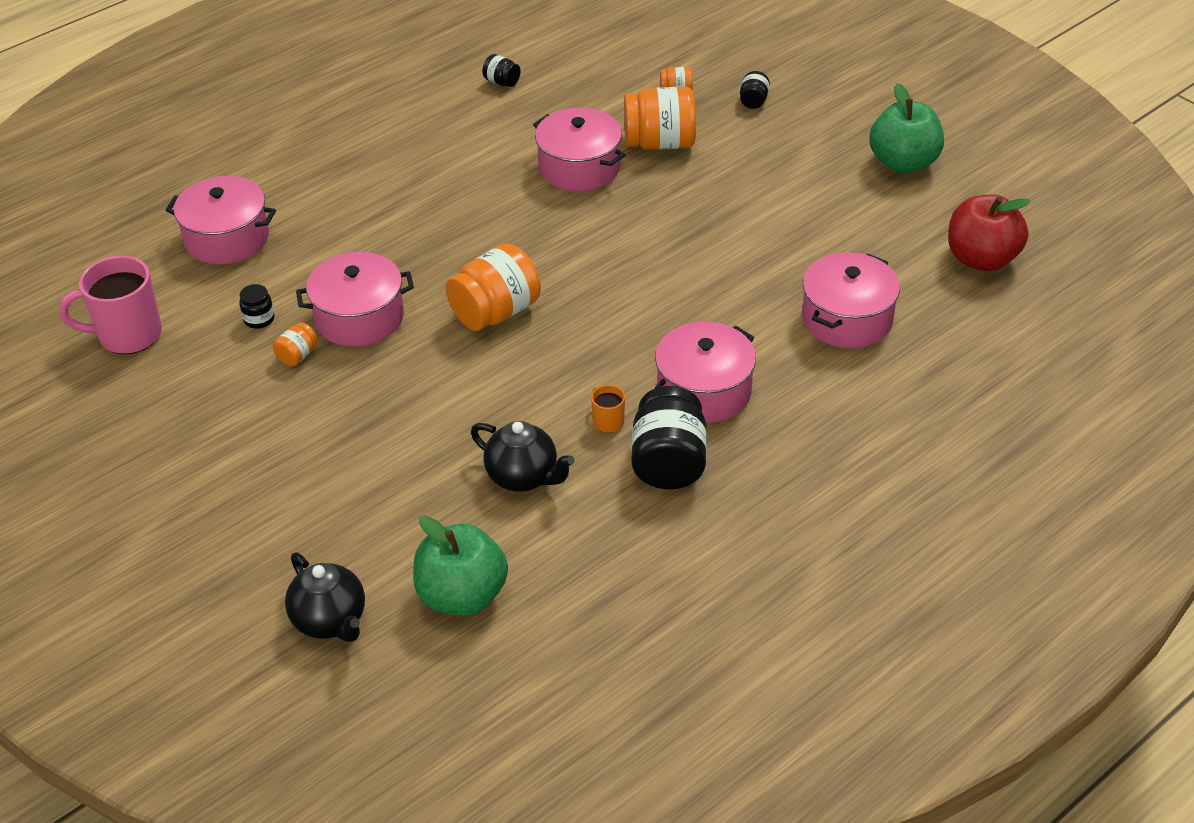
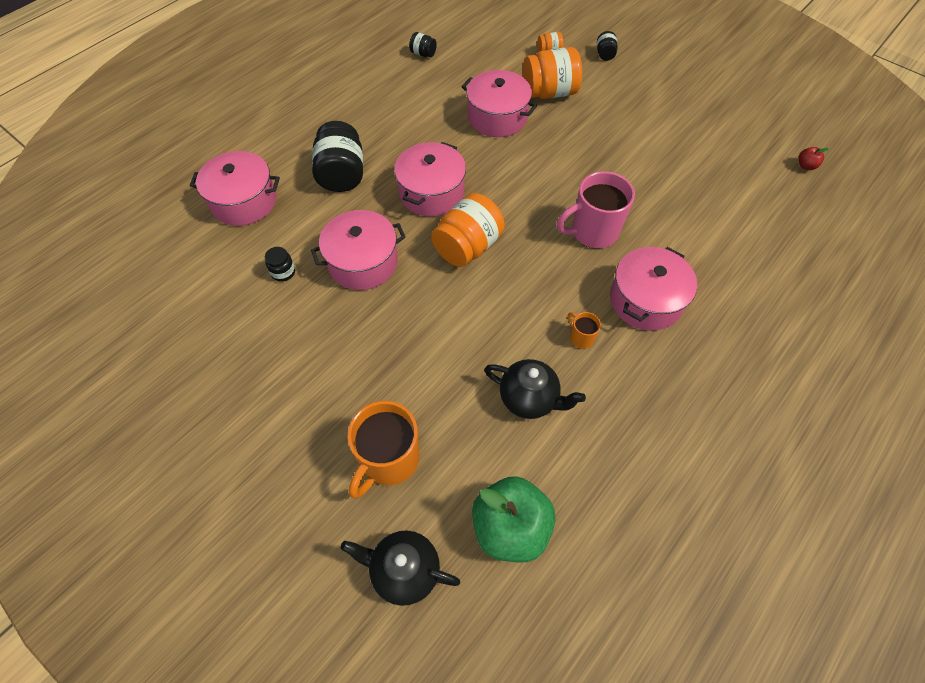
camera: 10 degrees left, 15 degrees up
(128, 335) = (178, 298): pink mug -> pink mug (593, 232)
(297, 356) = (321, 303): orange jar -> none
(330, 621) = (404, 571): black teapot -> black teapot turned 150 degrees clockwise
(339, 518) = (389, 460): none -> orange mug
(668, 463) = (639, 371): black jar -> black jar (342, 175)
(847, 319) = (729, 225): pink pot -> pink pot (431, 192)
(903, 163) = (724, 94): green apple -> none
(981, 259) = (806, 166): red apple -> red apple, size x0.40

